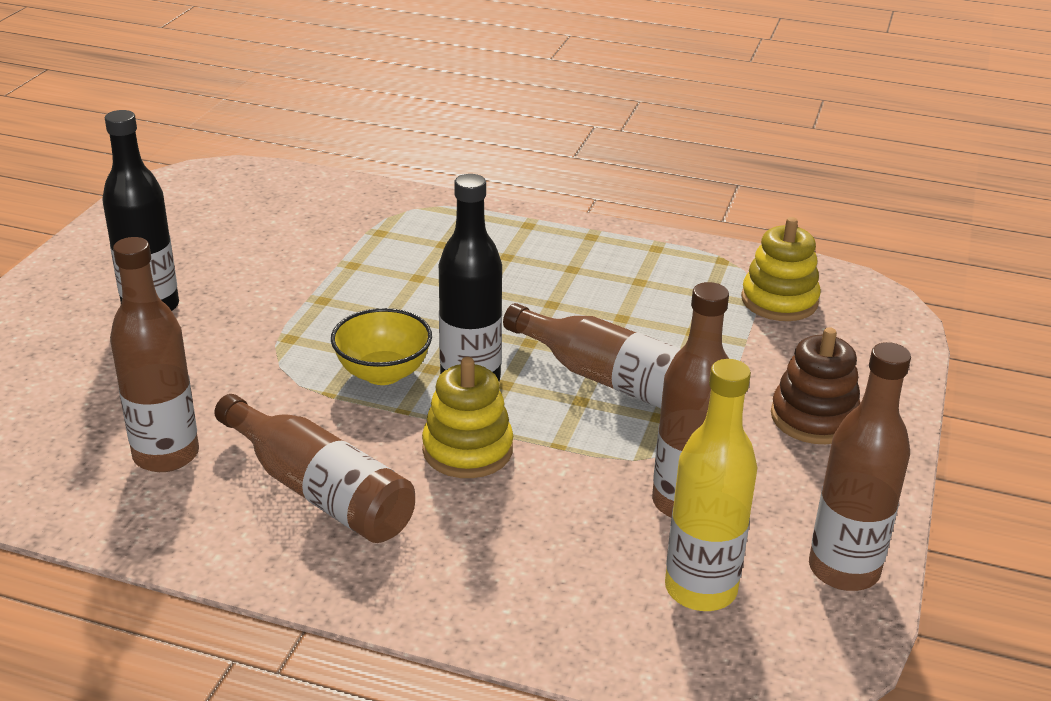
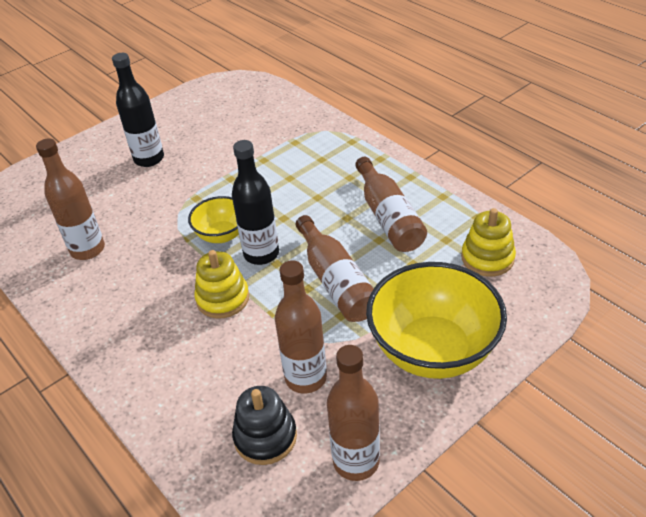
camera: 35 degrees right, 10 degrees up
(319, 491) = (135, 296): brown bottle -> brown bottle (388, 217)
(700, 589) = (265, 437): yellow bottle -> black stacking toy
(814, 418) = (433, 350): brown stacking toy -> yellow bowl

